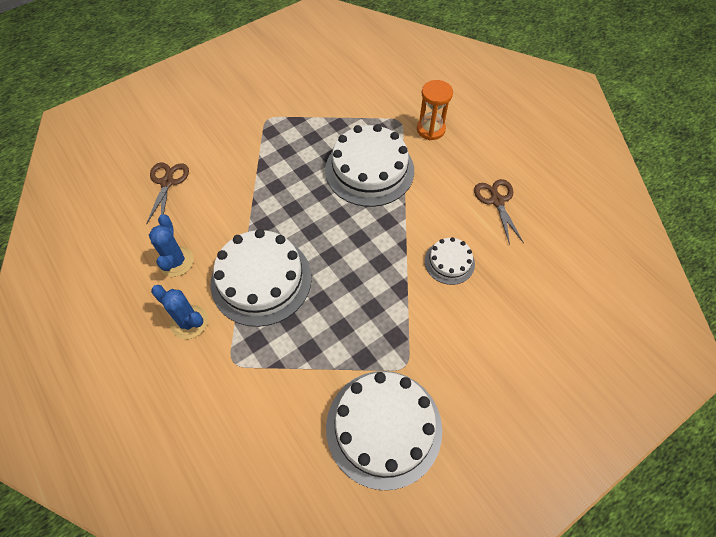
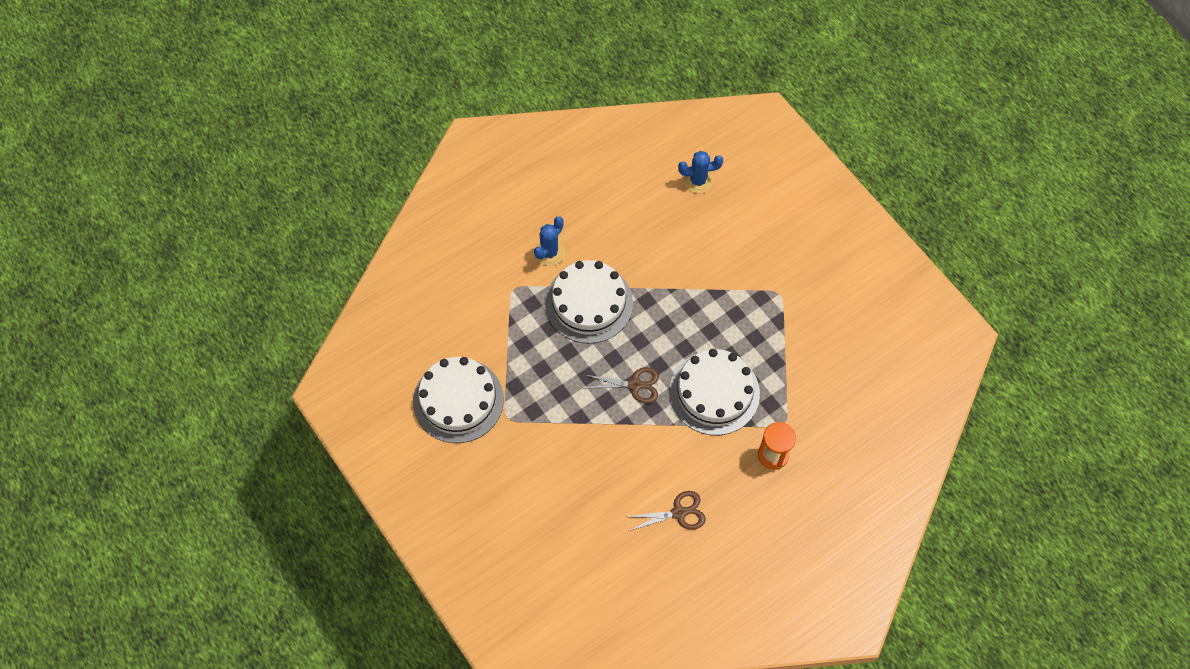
camera: 90 degrees right, 5 degrees up
(167, 182) = (692, 214): brown scissors -> brown scissors (635, 385)
(176, 261) = (607, 234): blue cactus -> blue cactus (698, 180)
(449, 262) = (607, 461): white cake -> none

